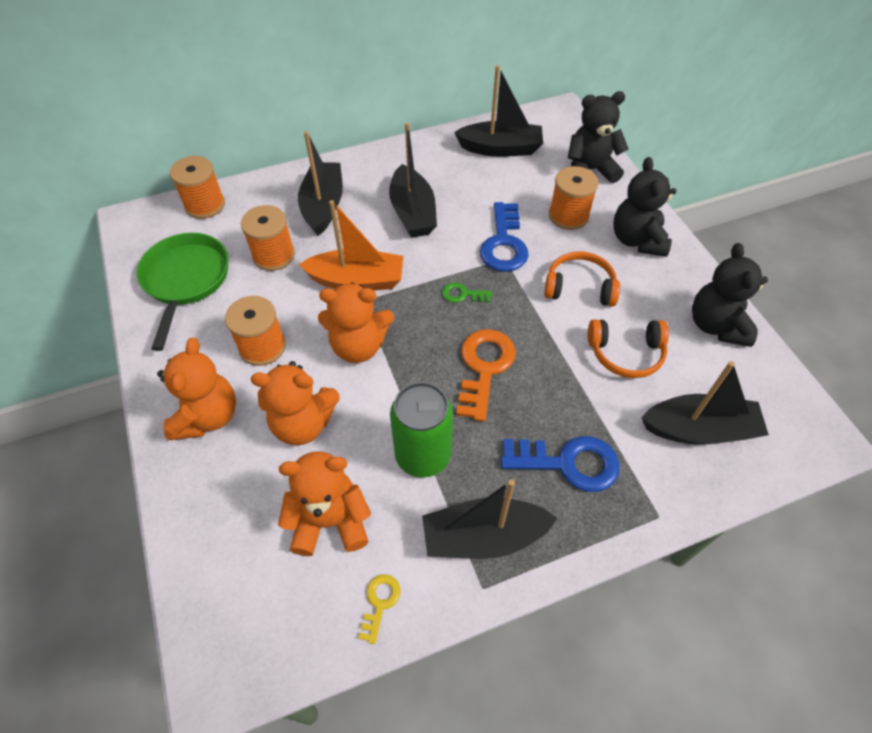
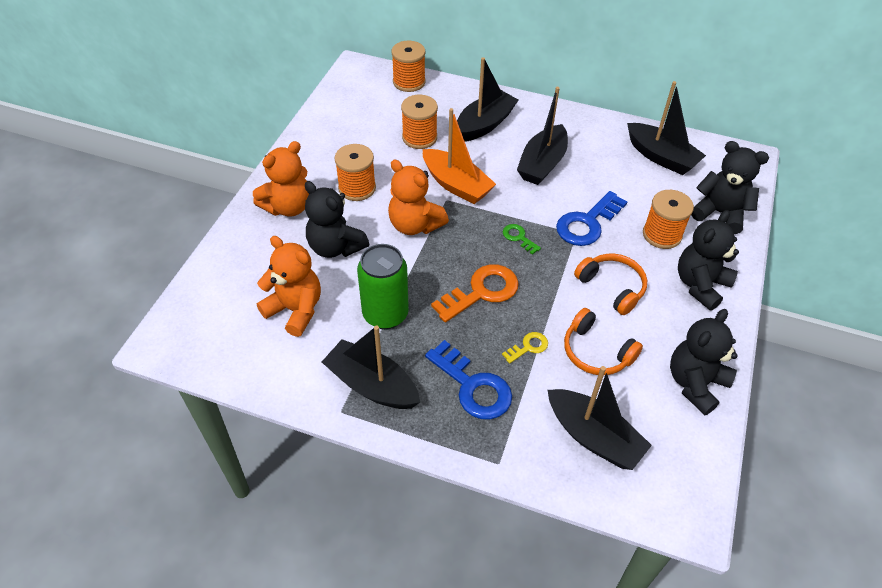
camera: 40 degrees right, 5 degrees down
(186, 280) = (352, 122): green pan -> none
(303, 423) = (335, 247): orange teddy bear -> black teddy bear
(379, 603) = (277, 372): yellow key -> yellow key (528, 347)

